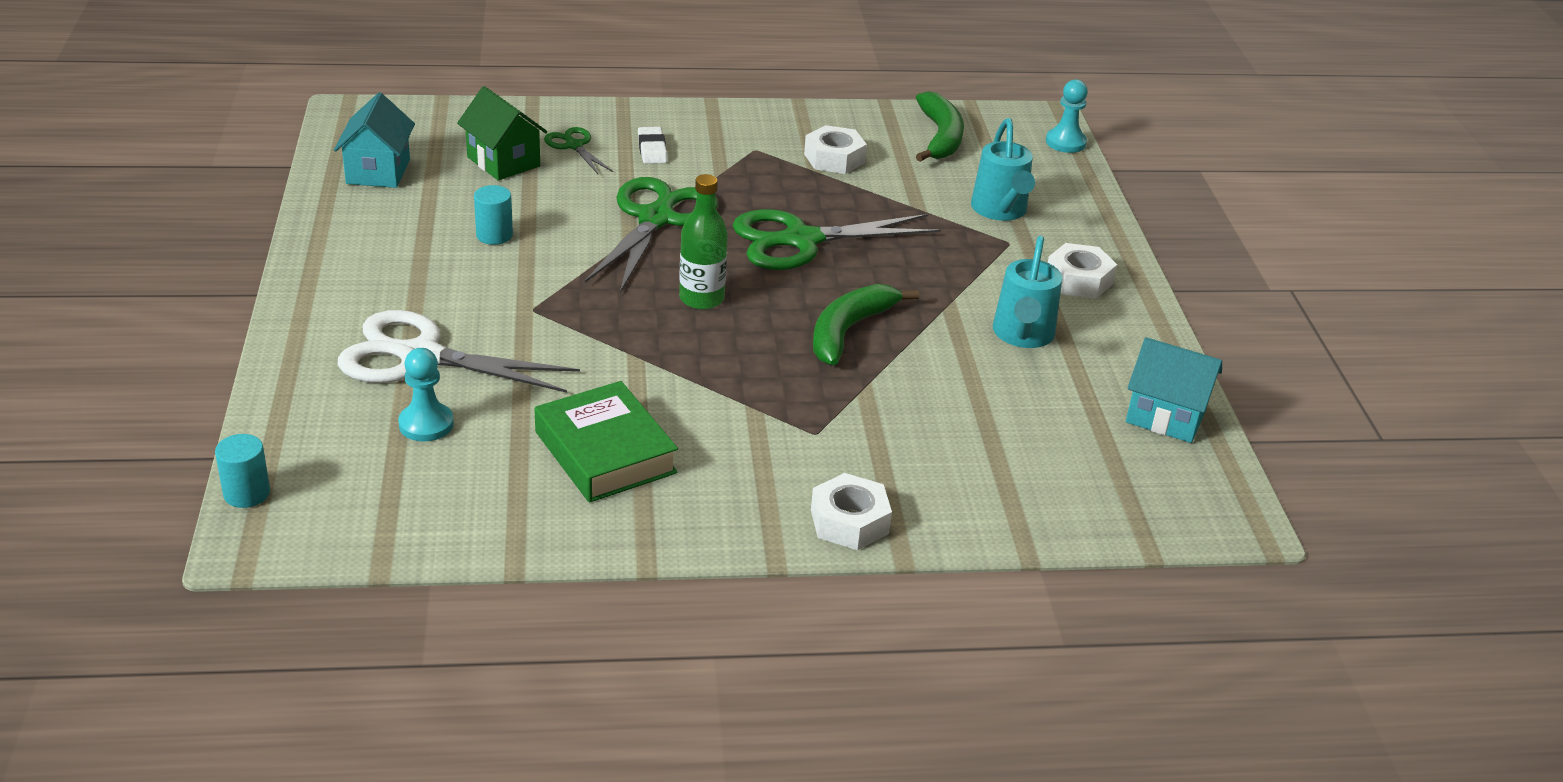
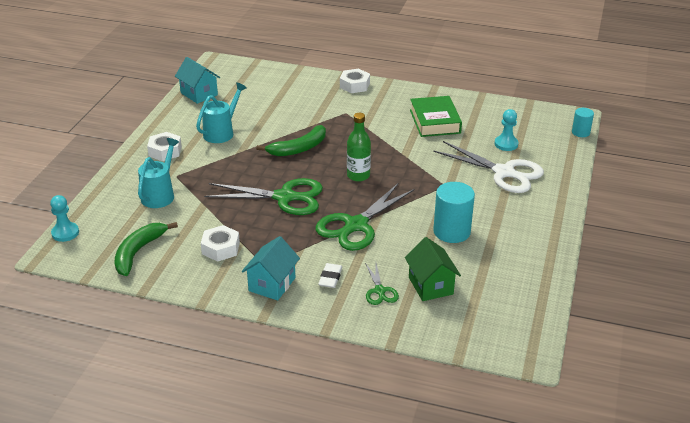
camera: 155 degrees left, 0 degrees up
(378, 171) = (513, 293): turquoise house -> turquoise house (272, 284)
(494, 235) = (451, 231): turquoise cylinder -> turquoise cylinder, size x1.77

